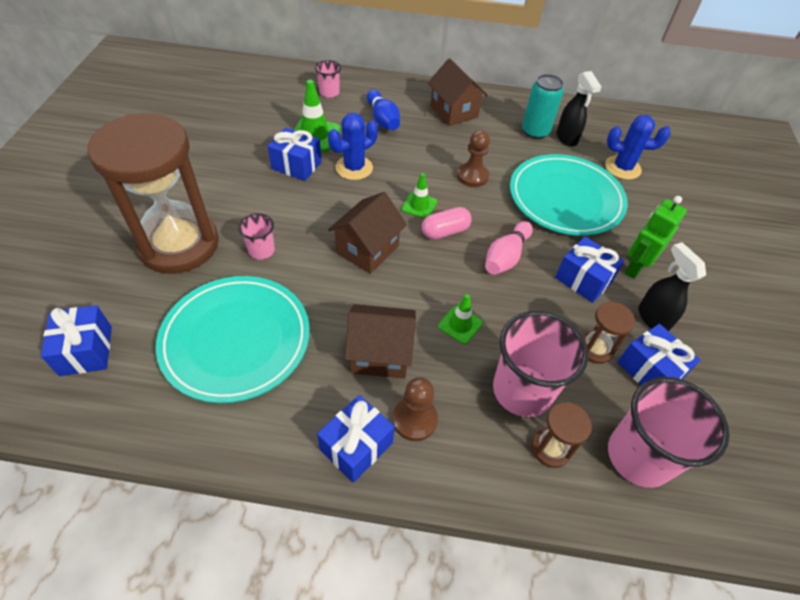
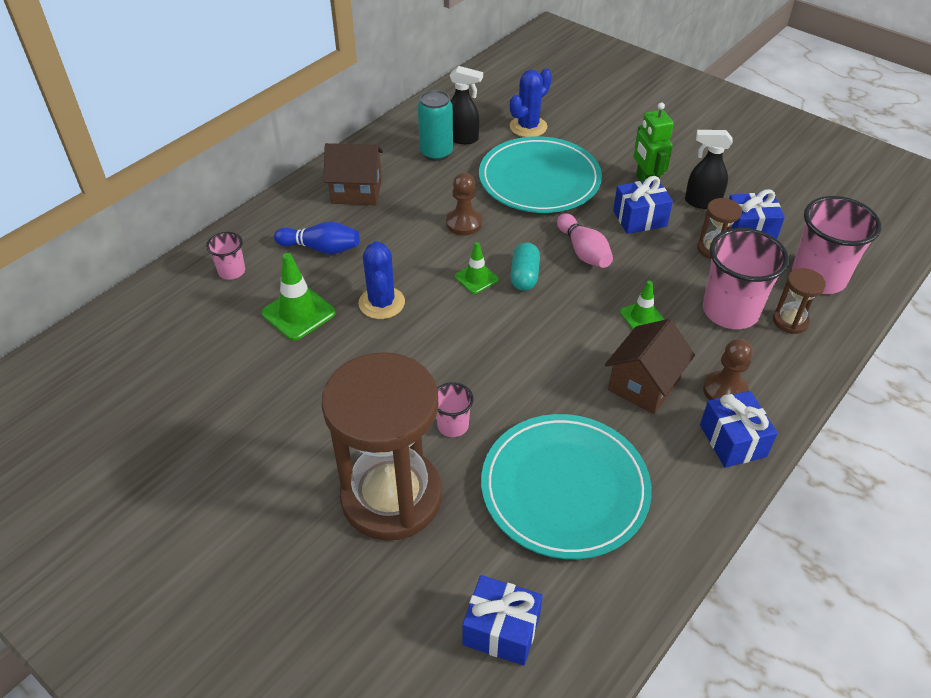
camera: 55 degrees left, 5 degrees down
(296, 165) = (338, 348): blue gift -> none
(367, 249) = (509, 341): brown house -> none
(445, 231) = (524, 276): pink capsule -> turquoise capsule

